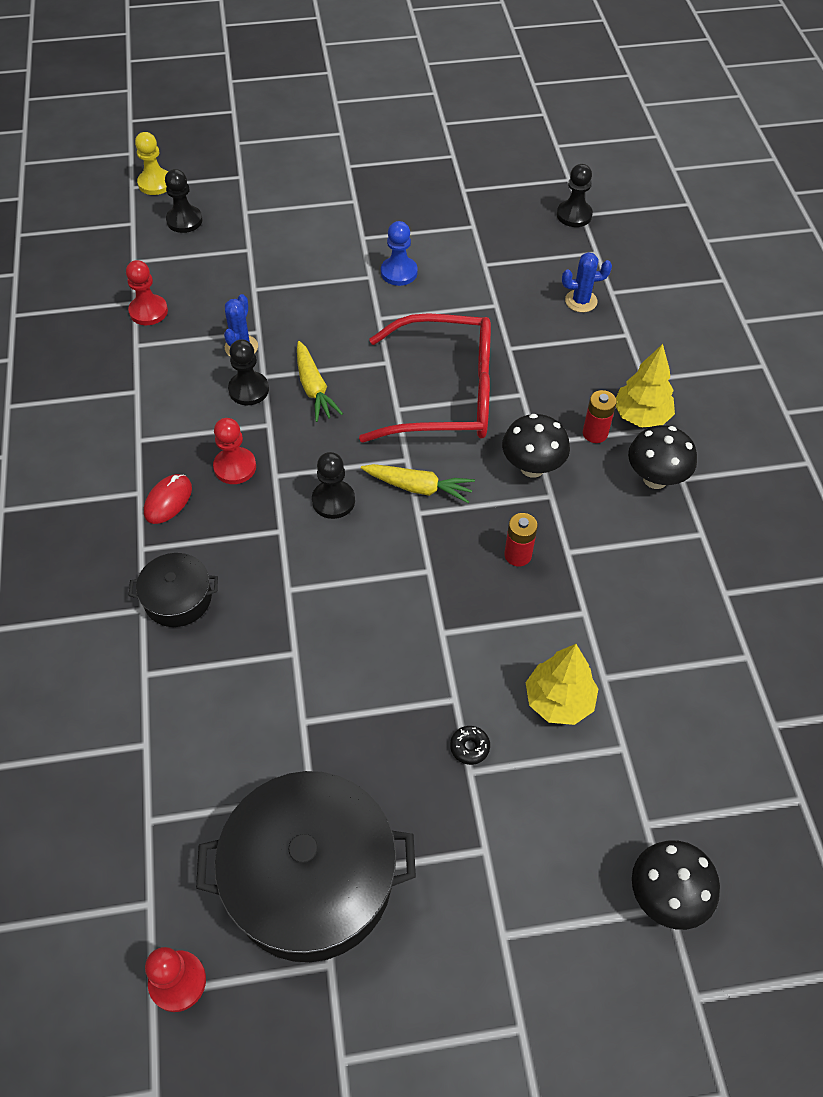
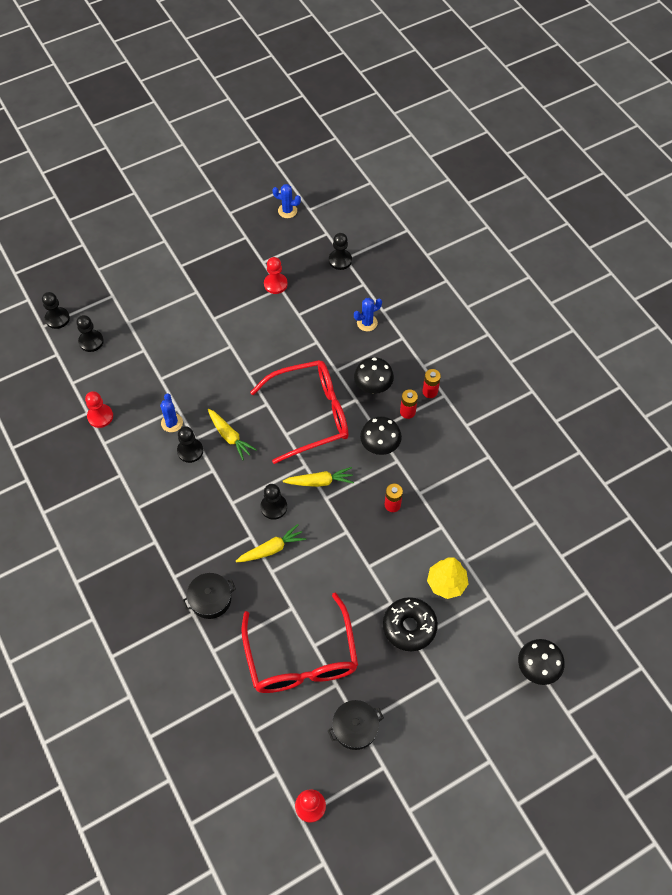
camera: 20 degrees left, 5 degrees up
(155, 183) = (57, 318): yellow pawn -> black pawn
(168, 500) = (175, 541): red mouse -> none
(235, 467) = (205, 505): red pawn -> red pawn (275, 284)
(274, 734) = (301, 658): none -> red glasses
(303, 557) = (271, 549): none -> yellow carrot
(311, 878) = (355, 727): black pot -> black pot, size x0.49
(399, 272) = (247, 337): blue pawn -> none
(469, 747) = (409, 626): black donut -> black donut, size x2.38
(524, 140) = (287, 211): none -> blue cactus
(641, 416) = (430, 391): yellow tree -> red battery
(655, 478) = (451, 430): black mushroom -> black mushroom (373, 387)

